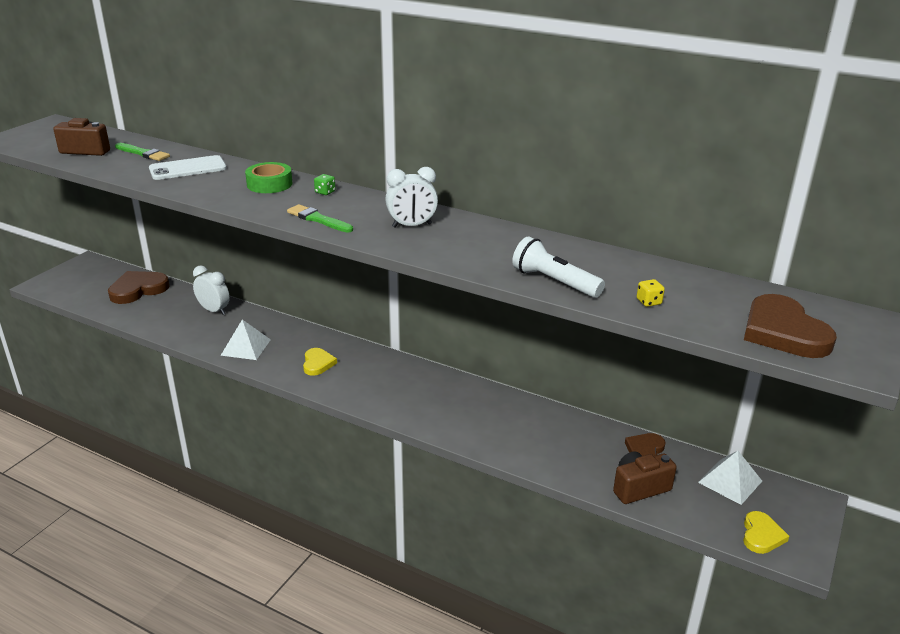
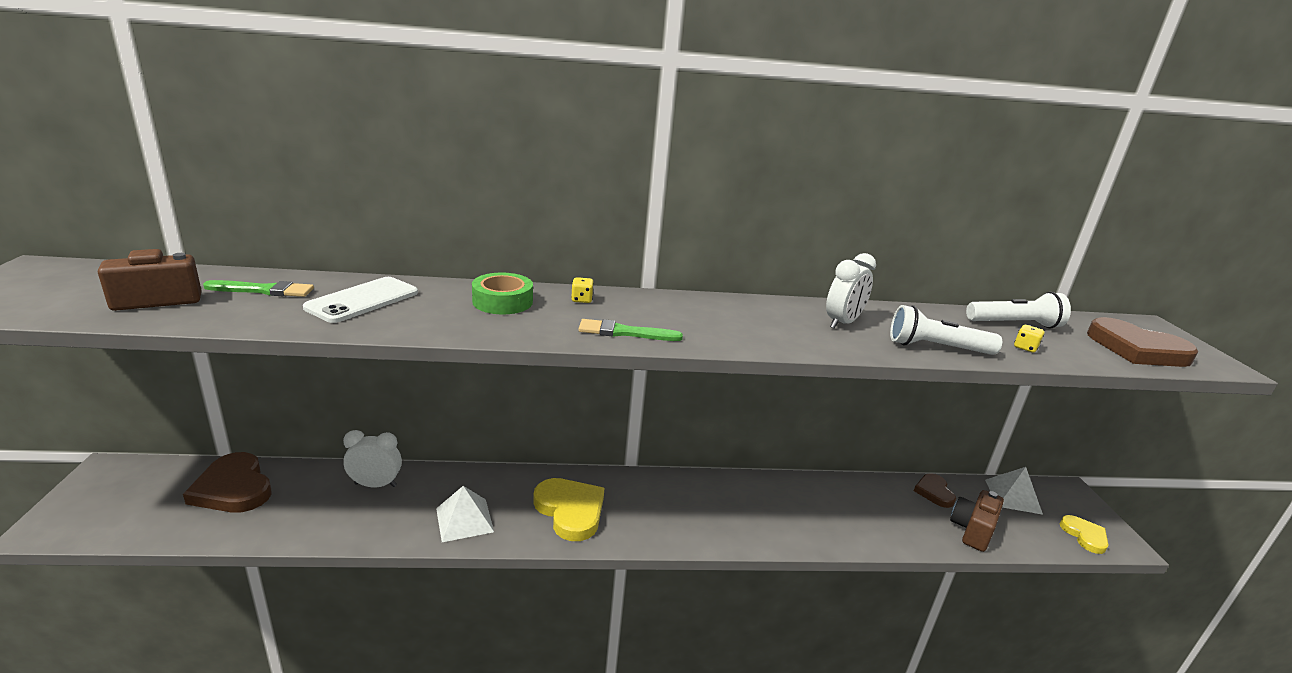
camera: 35 degrees left, 5 degrees down
(138, 290) = (233, 488): brown heart -> brown heart turned 60 degrees counterclockwise
(318, 363) = (570, 511): yellow heart -> yellow heart, size x1.69
(325, 192) = (582, 299): green dice -> yellow dice
(412, 225) = (728, 319): white clock -> white clock (842, 323)
(686, 284) = (1015, 324): none -> white flashlight

